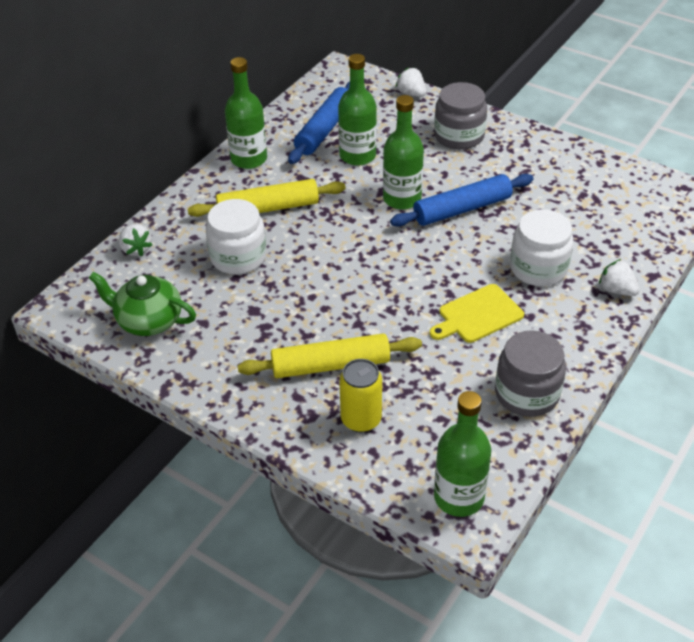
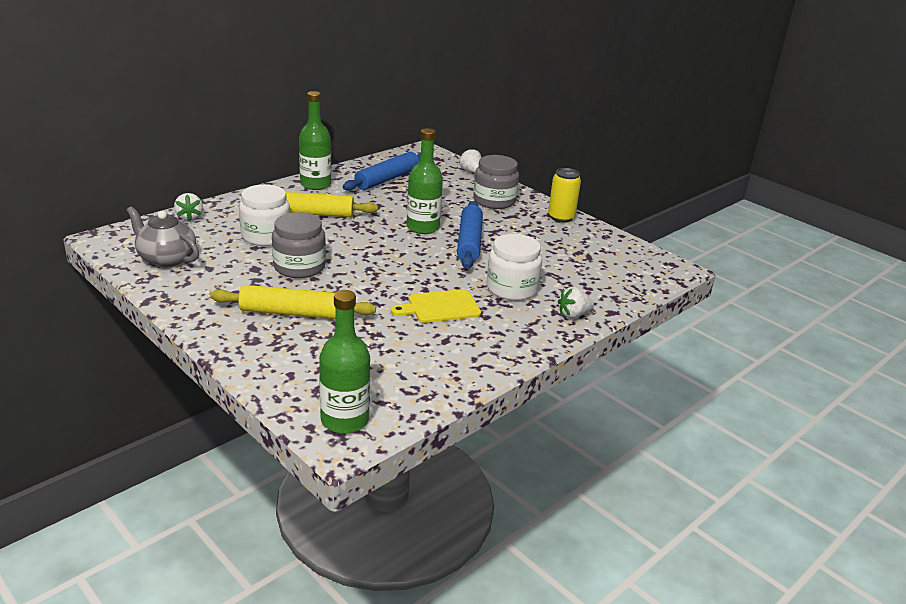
camera: 10 degrees right, 15 degrees down
(148, 321) = (166, 258): green teapot -> grey teapot
(357, 156) = (403, 197): green bottle -> none
(361, 419) = (294, 351): yellow can -> yellow can (561, 217)
(462, 209) = (469, 242): blue rolling pin -> blue rolling pin turned 75 degrees counterclockwise
(527, 393) = (451, 364): grey jar -> grey jar (299, 267)
(616, 290) = (573, 315): white strawberry -> white strawberry turned 75 degrees counterclockwise

